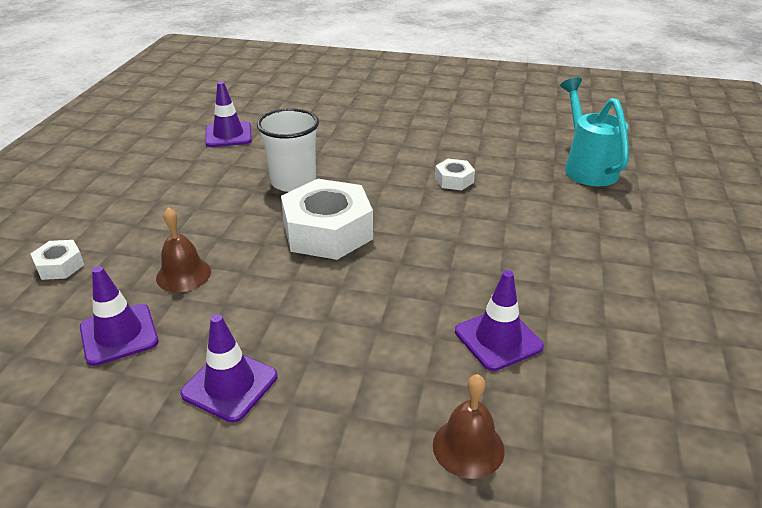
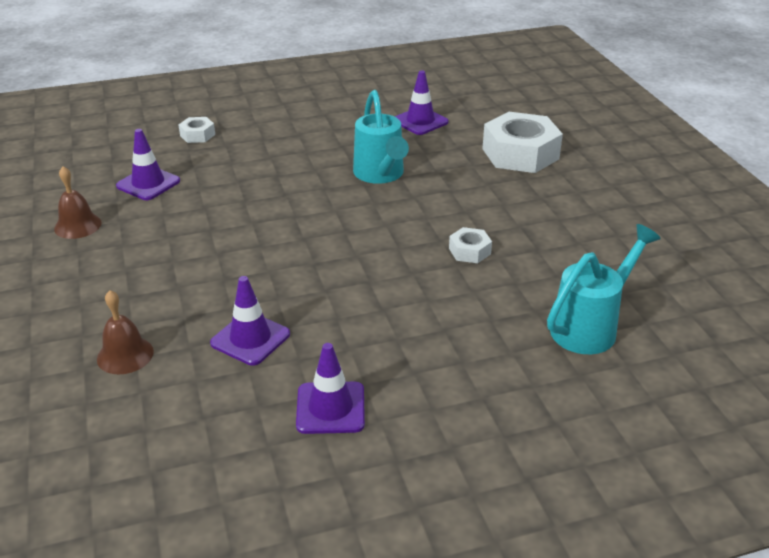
camera: 60 degrees right, 0 degrees up
(183, 274) = (223, 179): brown bell -> brown bell (77, 225)
(230, 385) = (128, 240): purple traffic cone -> purple traffic cone (330, 408)
(293, 182) = (380, 175): white cup -> turquoise watering can
(328, 231) = (325, 215): white nut -> white nut (520, 154)

